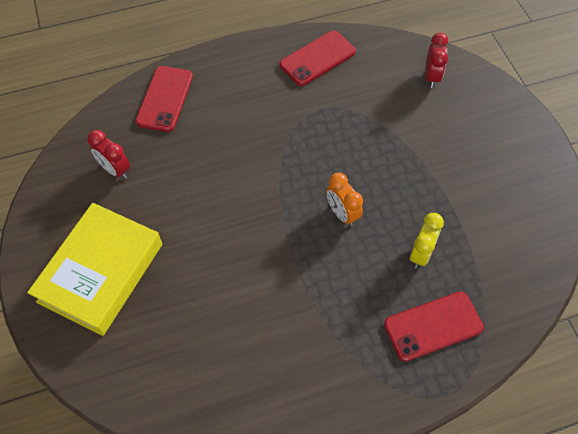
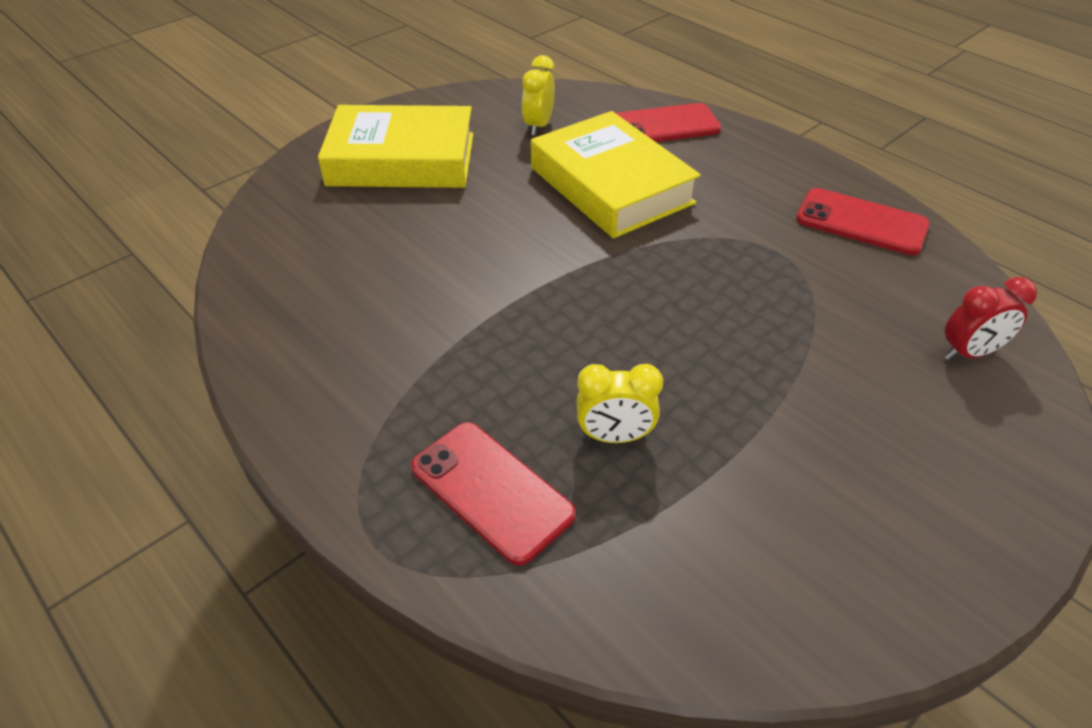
camera: 65 degrees right, 15 degrees down
(115, 169) = (538, 126): red clock -> yellow clock
(211, 159) = (611, 185): none -> yellow book
(342, 213) = (620, 326): orange clock -> none

